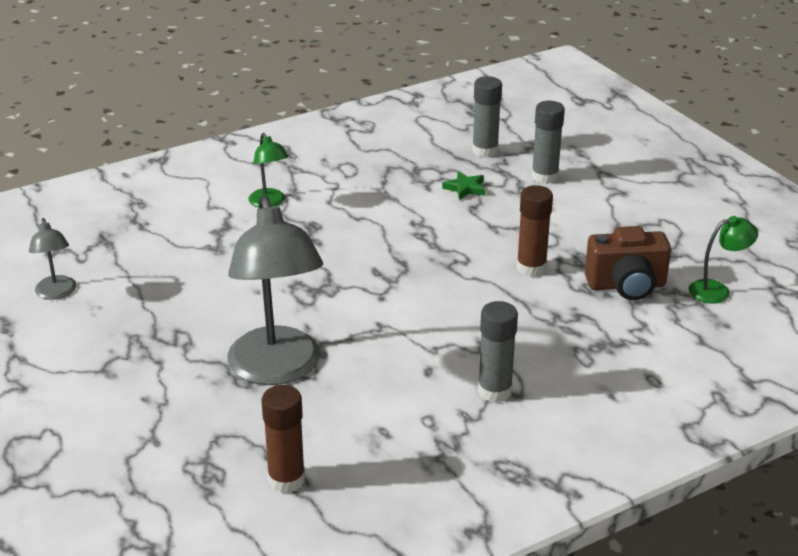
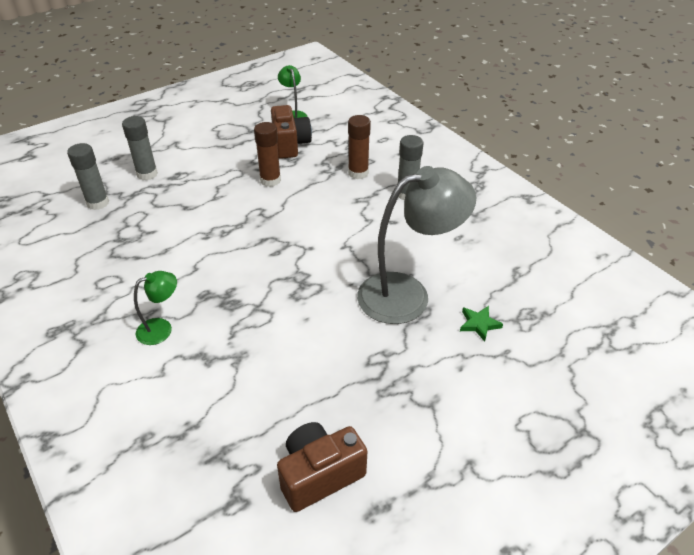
camera: 95 degrees left, 10 degrees up
(56, 293) = (319, 475): grey lamp -> brown camera
(286, 480) = (519, 276): brown glue stick -> brown glue stick (358, 173)
(465, 188) = (157, 212): green star -> green star (479, 324)

